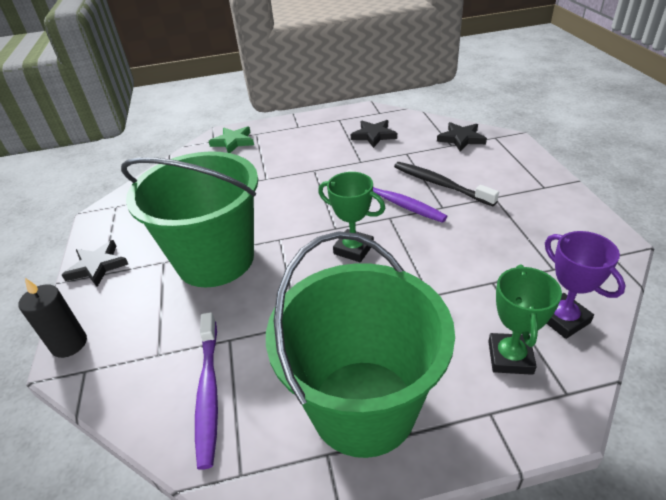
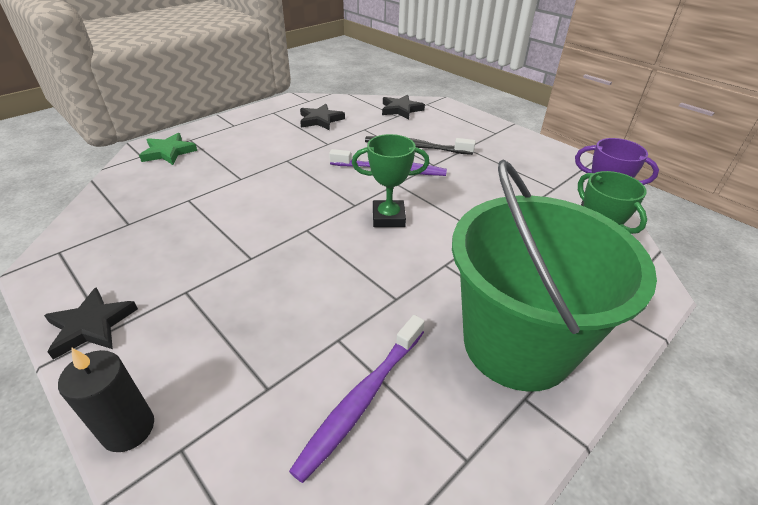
camera: 35 degrees left, 0 degrees up
(208, 392) = (362, 399): purple toothbrush -> purple toothbrush turned 75 degrees clockwise
(215, 259) = (251, 269): green bucket -> none

